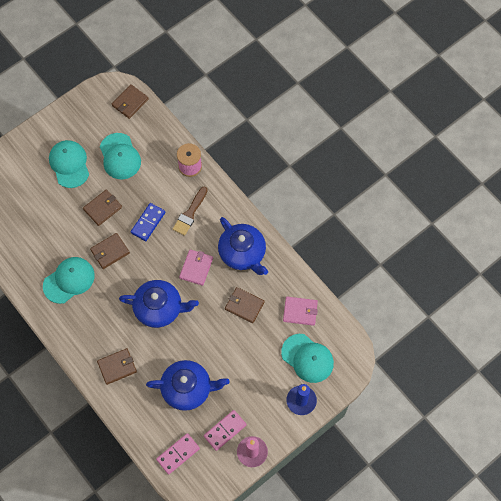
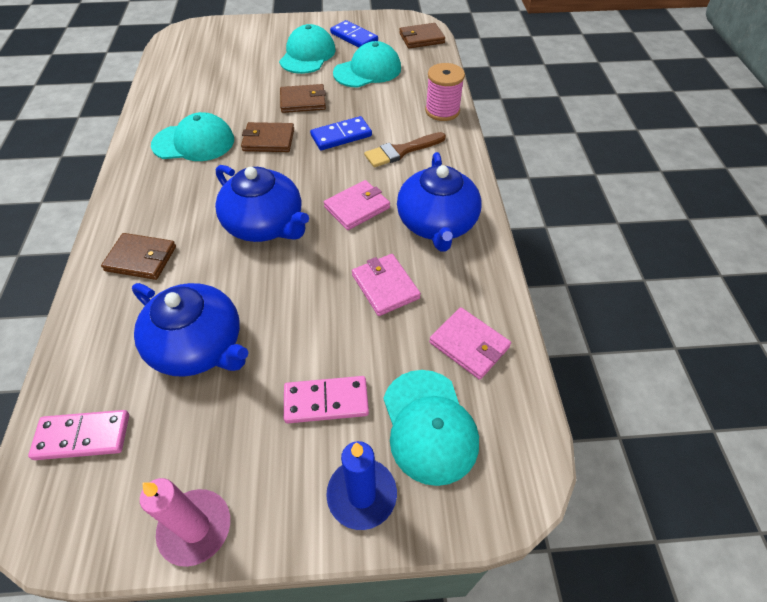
camera: 35 degrees right, 15 degrees down
(85, 128) = (354, 37): none -> blue domino
(120, 156) = (367, 71): turquoise cap -> turquoise cap turned 135 degrees counterclockwise
(225, 430) = (189, 452): pink domino -> pink domino (326, 401)
(244, 305) = (385, 286): brown wallet -> pink wallet

